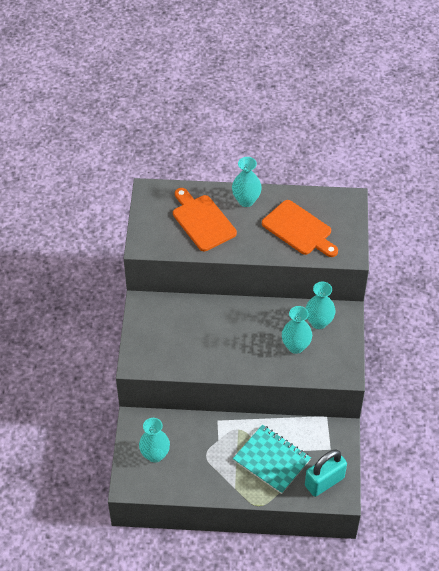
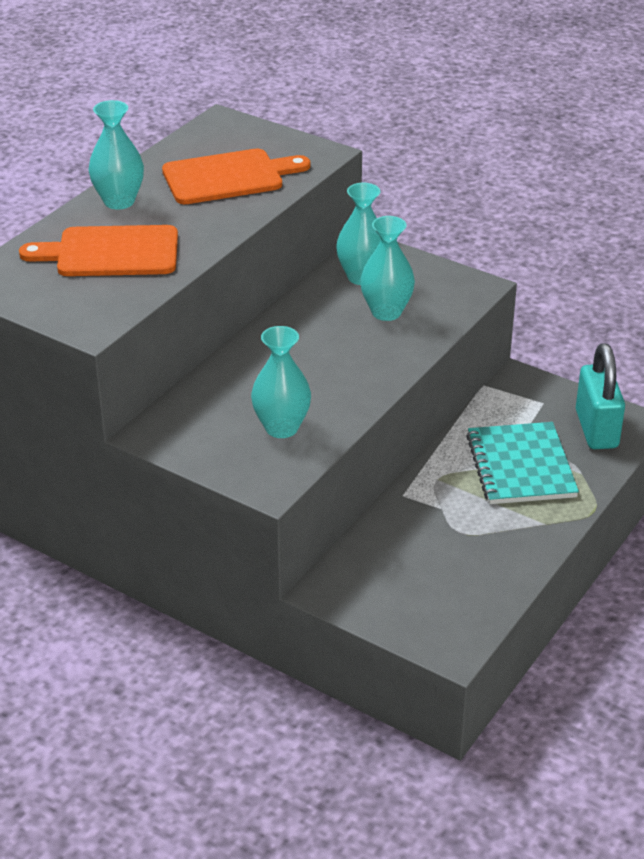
camera: 60 degrees left, 15 degrees down
(155, 455) = (415, 590): turquoise vase -> turquoise vase (281, 428)
(271, 460) = (521, 466): turquoise notebook -> turquoise notebook turned 75 degrees counterclockwise

